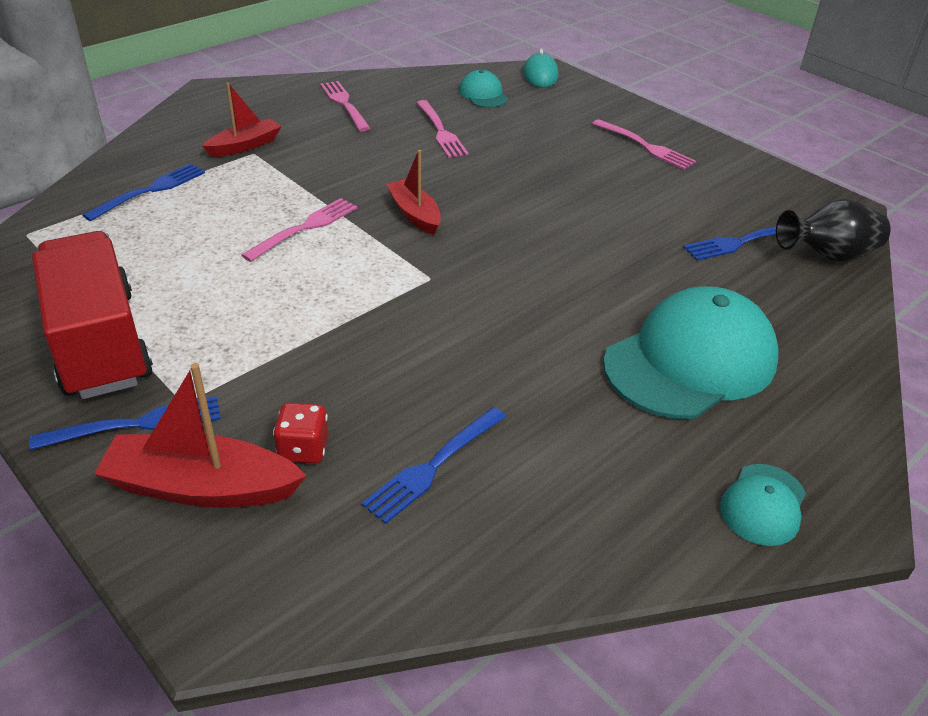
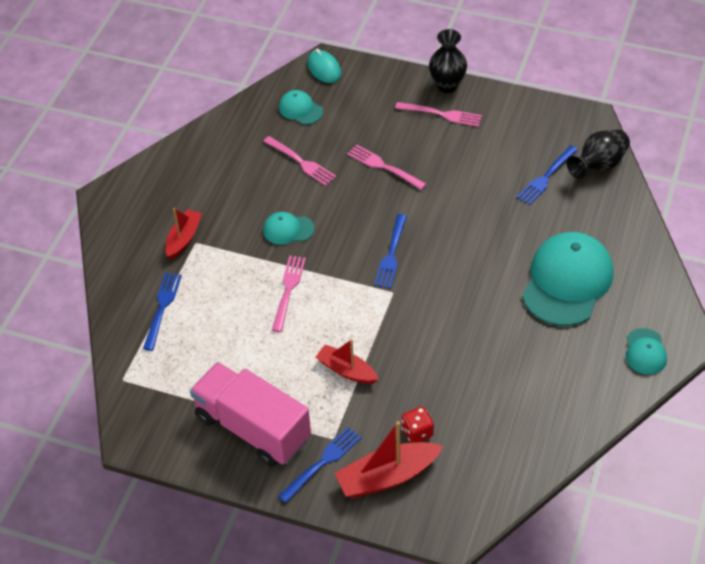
camera: 25 degrees left, 10 degrees up
(100, 343) = (252, 428): red truck -> pink truck
(344, 104) = (213, 165): pink fork -> pink fork (384, 167)
(365, 177) = (288, 229): none -> turquoise cap
(414, 214) = (344, 246): red boat -> red boat (346, 370)
(434, 466) = (486, 409): blue fork -> blue fork (391, 254)
(672, 126) = (447, 85): none -> black vase

